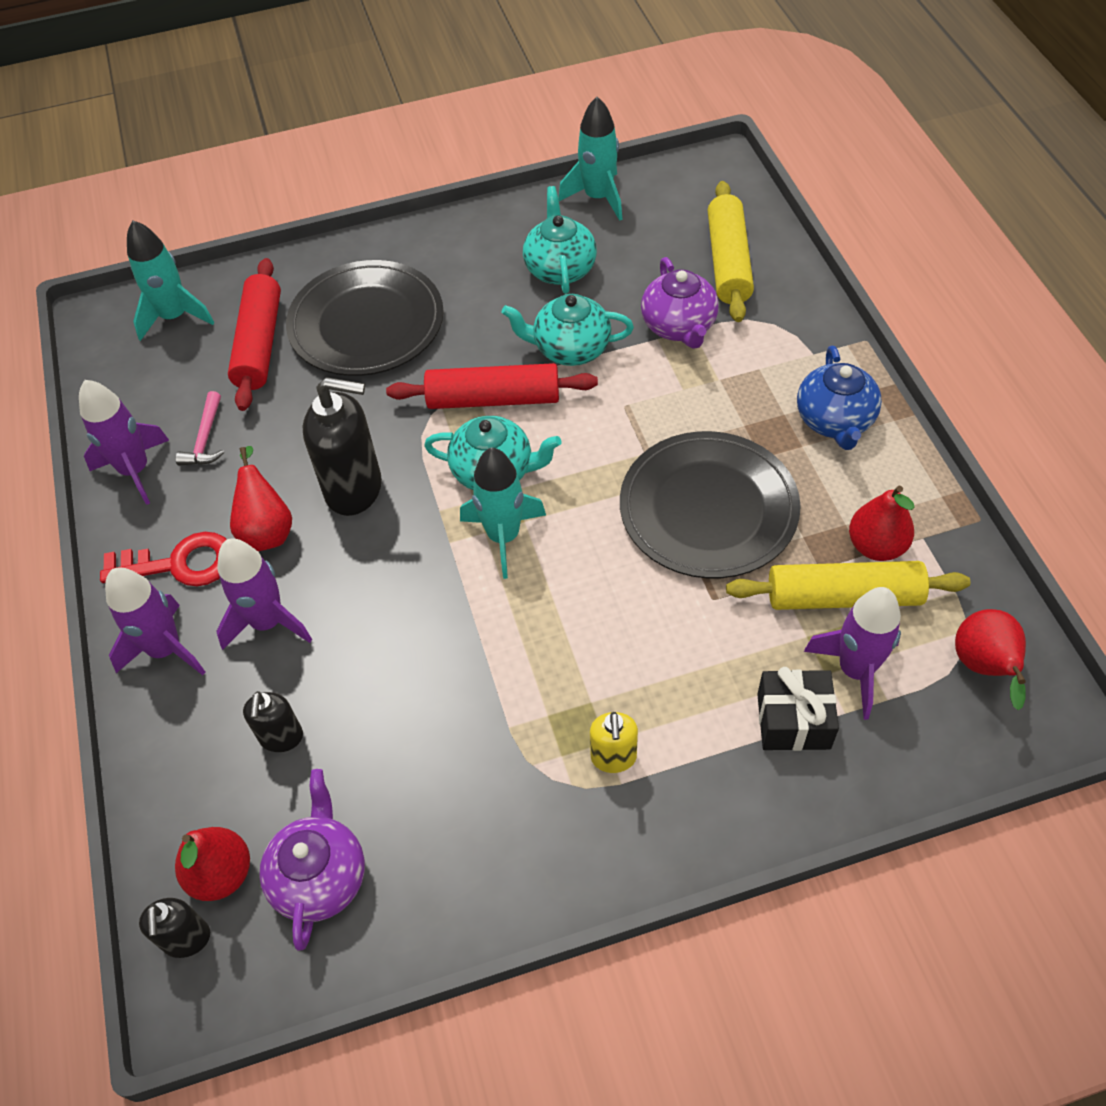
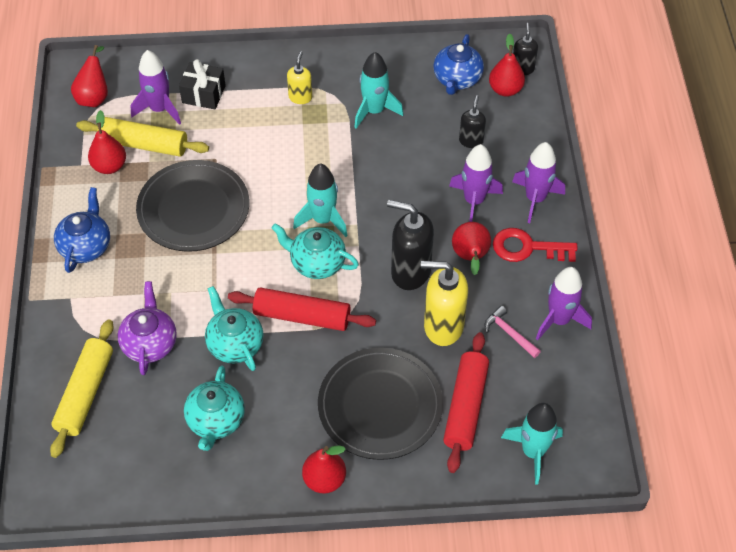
camera: 170 degrees left, 0 degrees up
(205, 438) = (509, 333): pink hammer -> pink hammer turned 60 degrees counterclockwise
(298, 427) = (443, 326): none -> yellow soap dispenser
(320, 876) = (457, 79): purple teapot -> blue teapot
(415, 243) = (324, 479): none -> red pear
(570, 349) = (235, 344): turquoise teapot -> turquoise teapot turned 135 degrees counterclockwise
(598, 198) = (156, 490): turquoise rocket -> turquoise rocket (374, 111)

